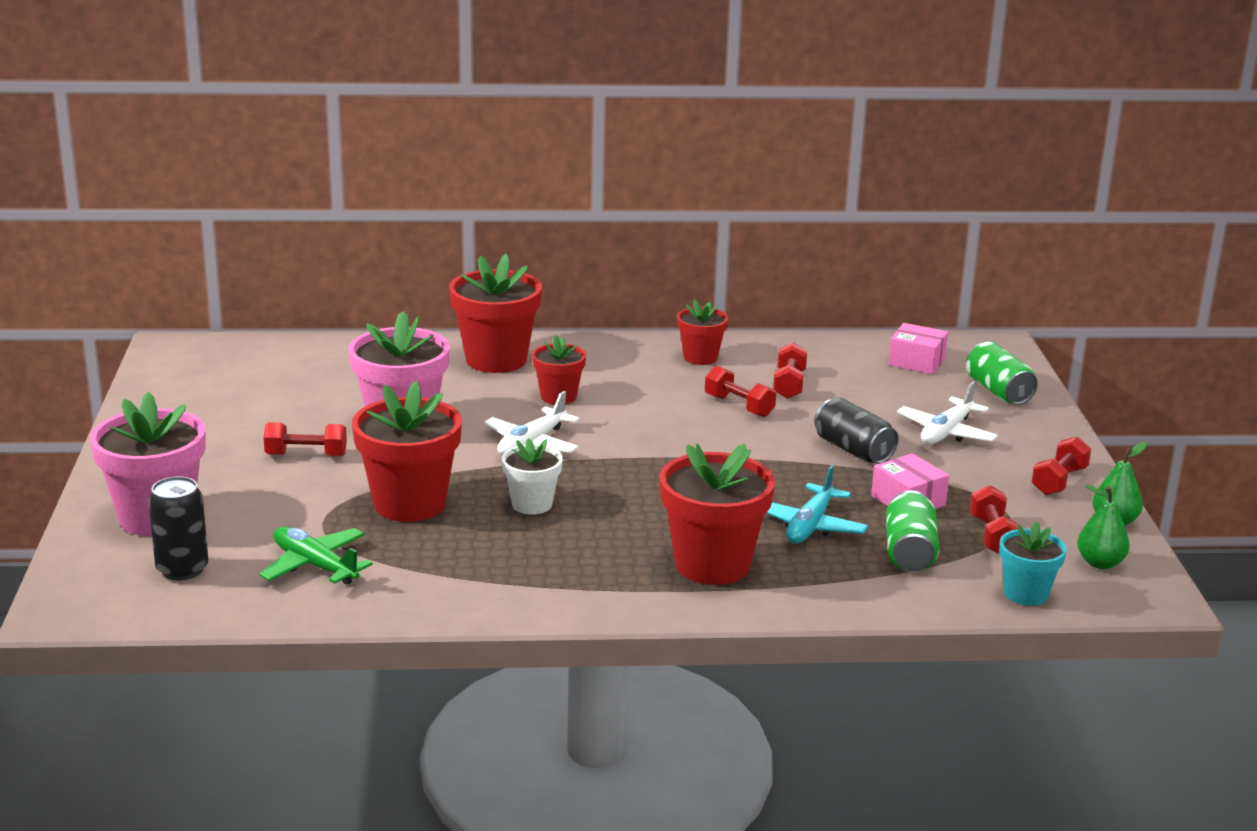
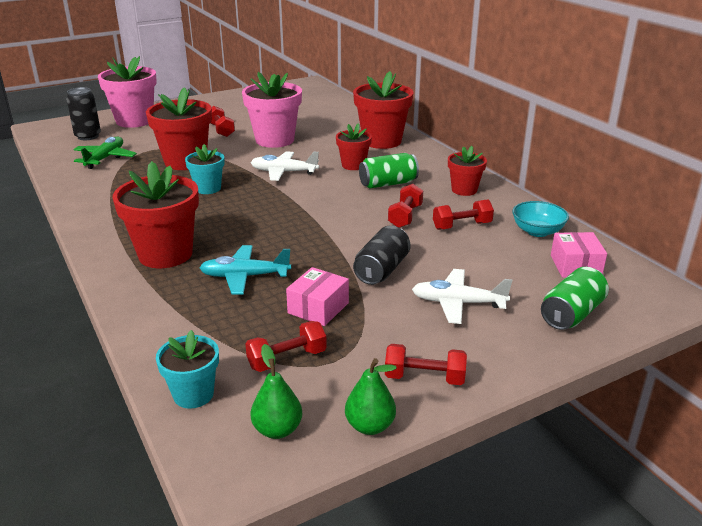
camera: 65 degrees right, 5 degrees up
(532, 504) = (208, 188): white flower pot -> turquoise flower pot
(833, 354) = (537, 231): none -> turquoise bowl
(909, 552) = (232, 324): green can -> green can (388, 184)

